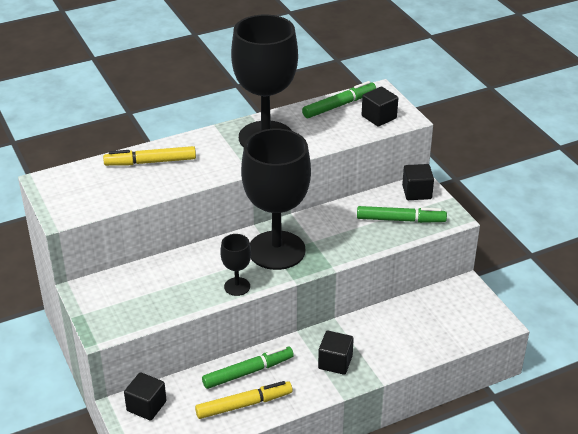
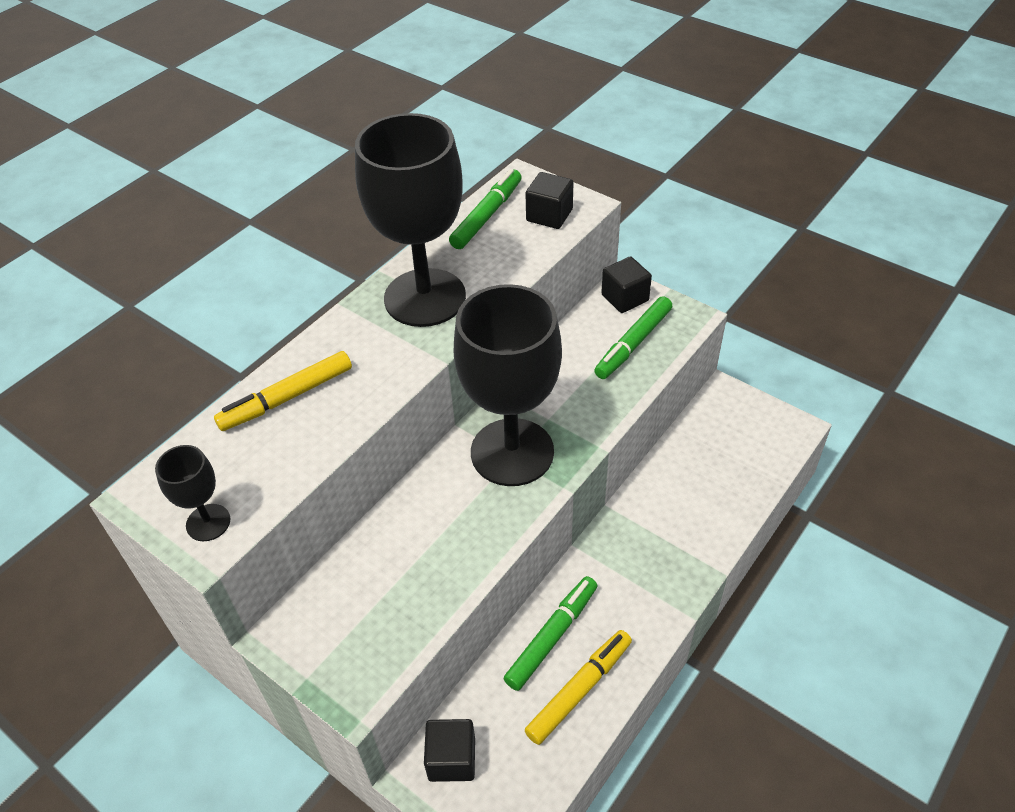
camera: 25 degrees left, 10 degrees up
(237, 286) = (498, 531): black goblet -> black goblet (208, 522)
(335, 362) = (649, 569): black cube -> none
(400, 220) = (633, 344): green marker -> green marker turned 150 degrees clockwise

